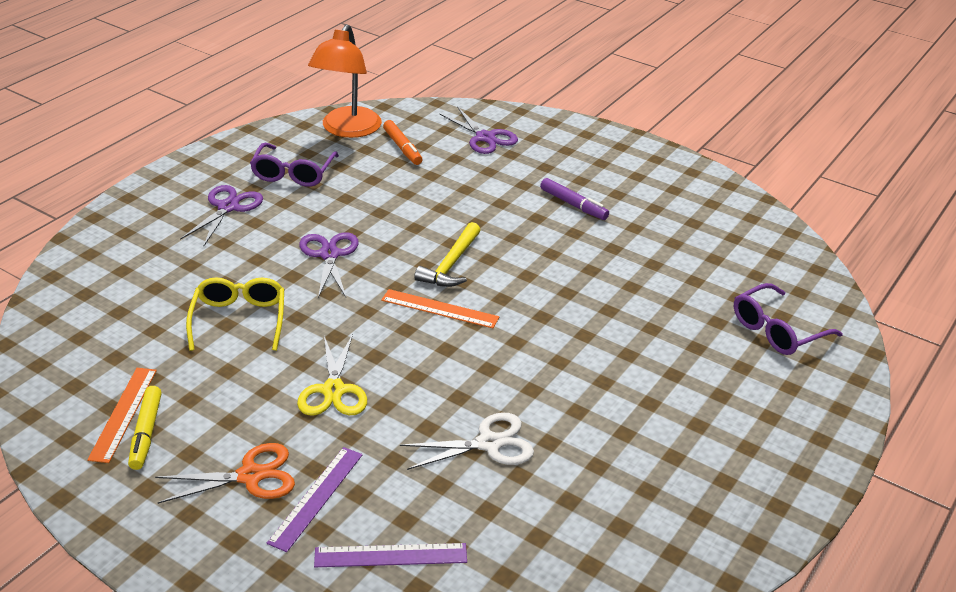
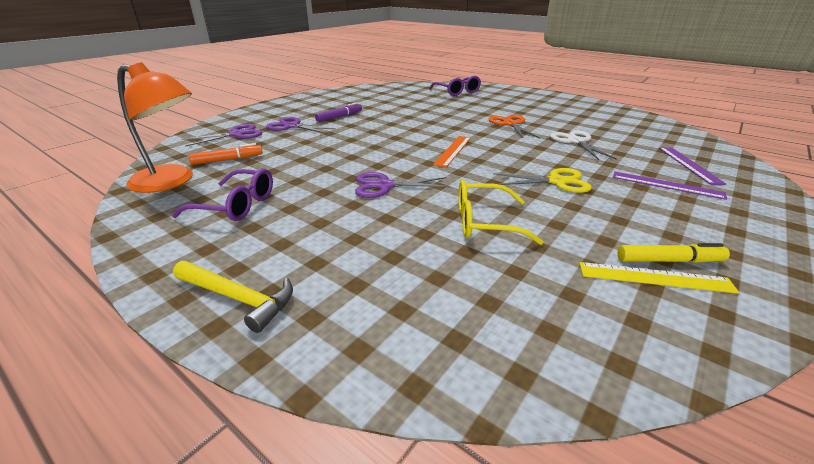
camera: 85 degrees left, 5 degrees down
(123, 413) = (655, 277): orange ruler -> yellow ruler
(228, 207) = (284, 239): purple scissors -> purple scissors (291, 126)
(250, 476) = (671, 208): orange scissors -> orange scissors (510, 124)
(451, 264) = (401, 147): yellow hammer -> yellow hammer (238, 298)

